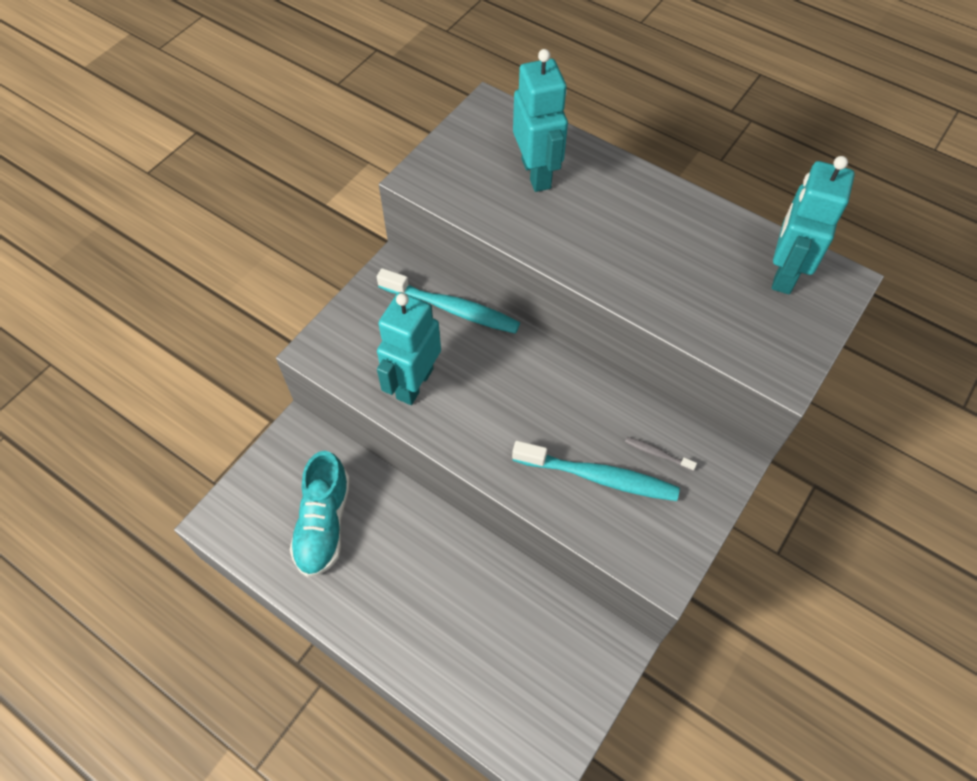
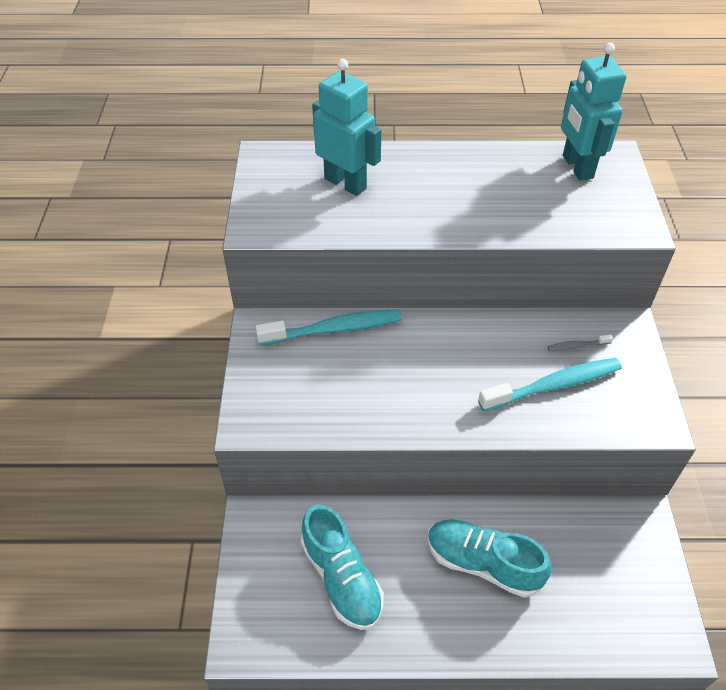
camera: 35 degrees left, 10 degrees down
(414, 383) = (354, 401): turquoise robot -> none
(442, 588) = (483, 563): none -> turquoise shoe

